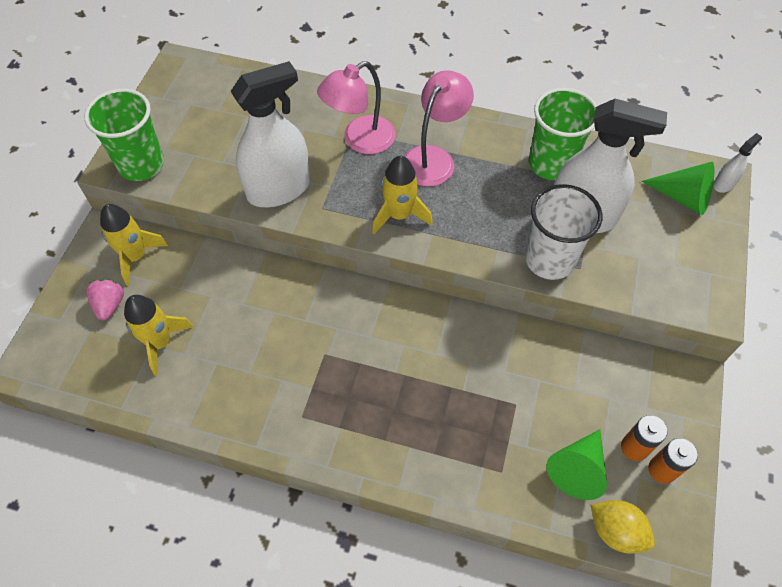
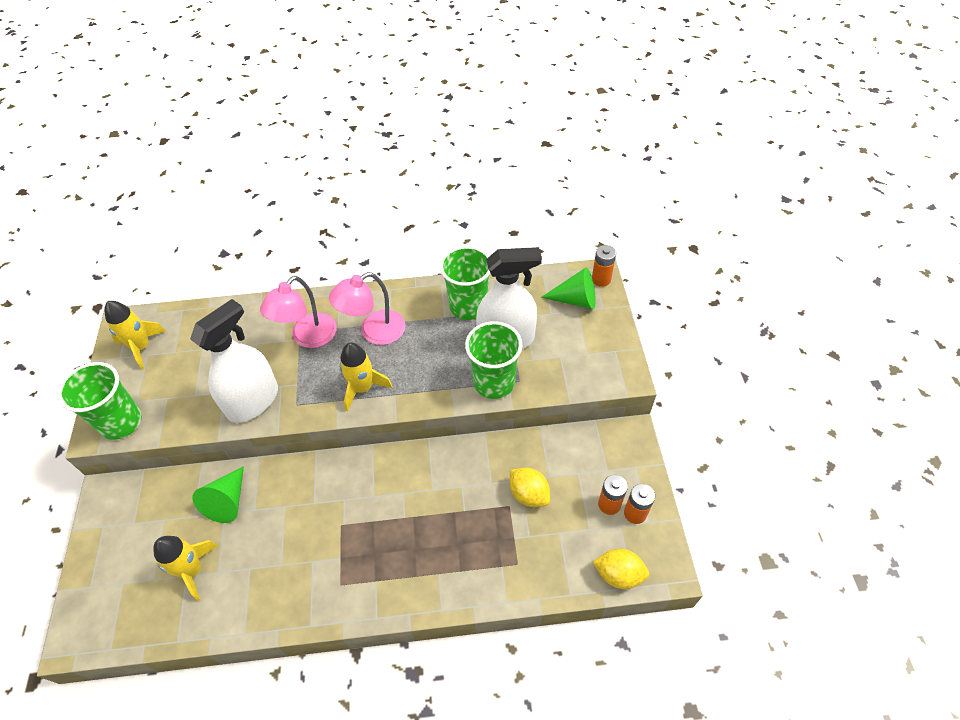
camera: 20 degrees left, 5 degrees down
(110, 305) = (133, 555): pink strawberry -> none
(135, 256) = (142, 504): yellow rocket -> yellow rocket (142, 347)
(434, 158) = (374, 332): pink lamp -> pink lamp turned 135 degrees counterclockwise
(543, 400) = (529, 494): none -> yellow lemon
(549, 259) = (494, 382): white cup -> green cup
(577, 468) = (573, 538): green cone -> green cone (228, 501)
(724, 184) = (601, 279): white spray bottle -> orange battery

